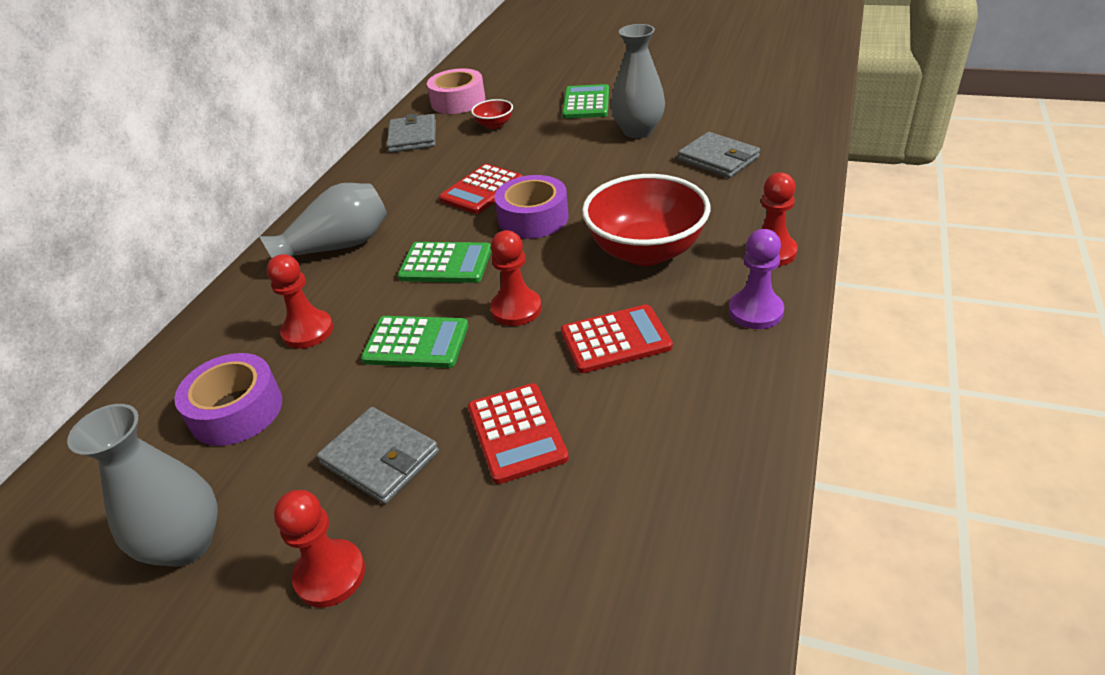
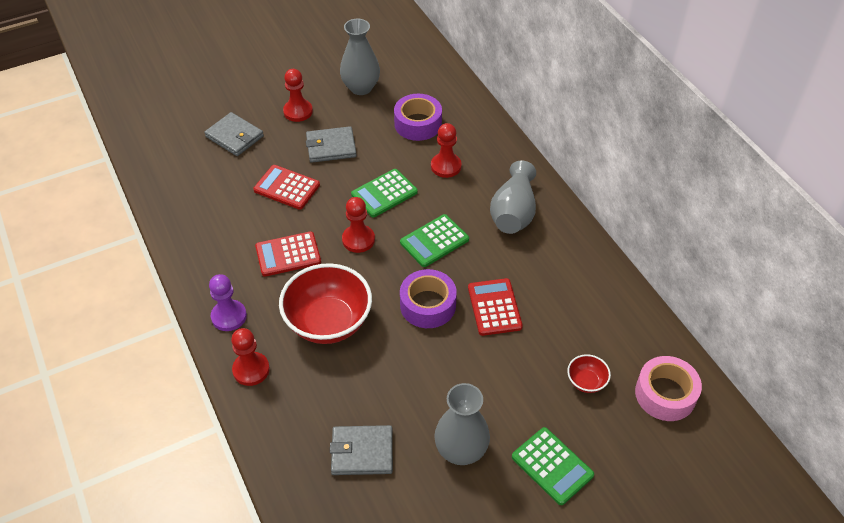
camera: 130 degrees right, 10 degrees up
(413, 137) = (627, 326): grey wallet -> grey wallet (234, 136)
(615, 339) = (288, 254): red calculator -> red calculator turned 45 degrees clockwise

